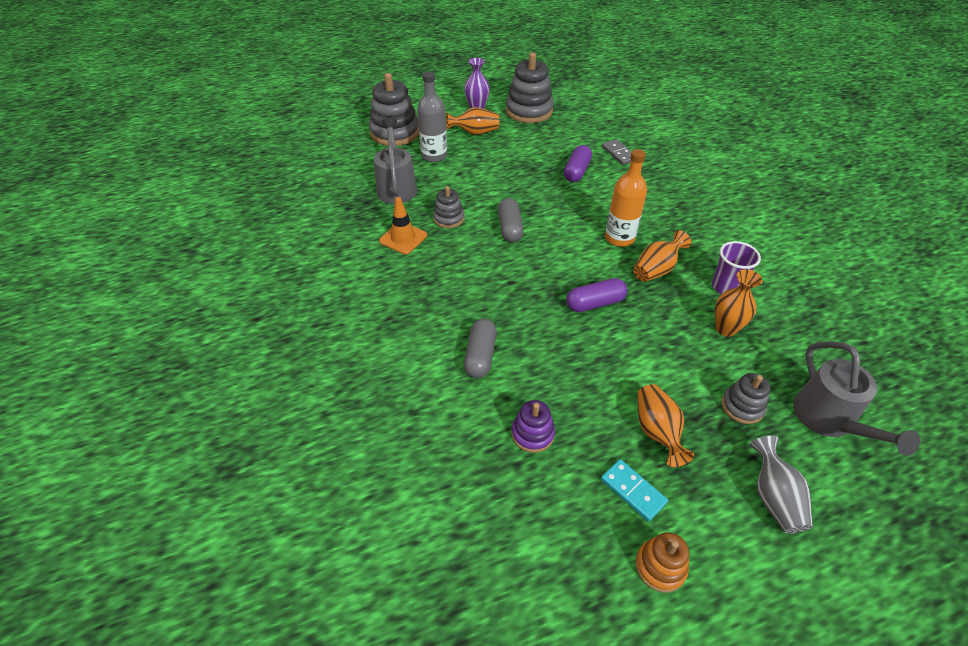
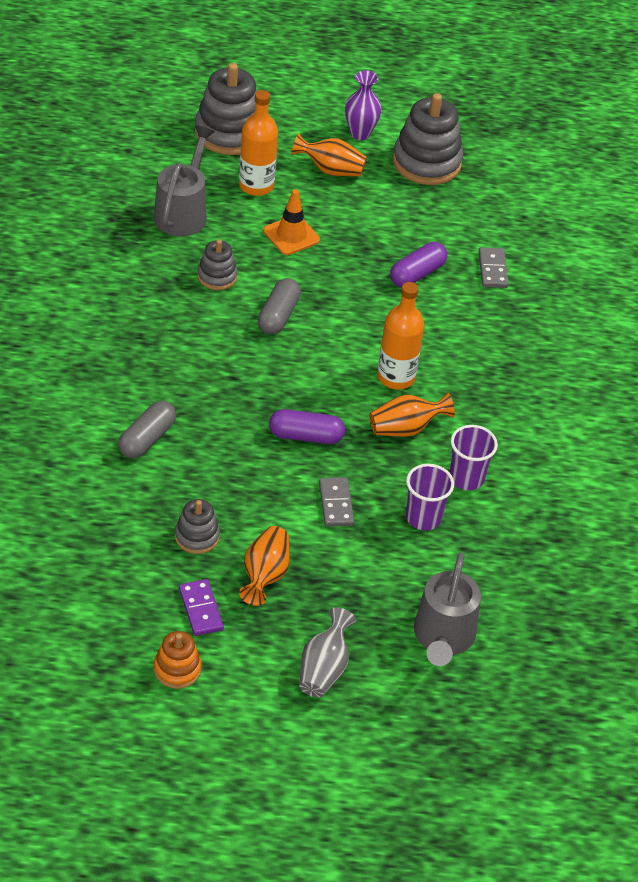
camera: 20 degrees right, 0 degrees up
(403, 238) = (150, 281): orange traffic cone -> orange traffic cone (291, 235)
(434, 156) = (256, 185): grey bottle -> orange bottle
(532, 434) = (146, 527): purple stacking toy -> none
(633, 491) = (200, 609): turquoise domino -> purple domino
(658, 345) = (336, 504): none -> grey domino
(725, 328) = (423, 518): orange vase -> purple cup
(742, 406) = (368, 591): grey stacking toy -> grey stacking toy (197, 536)

